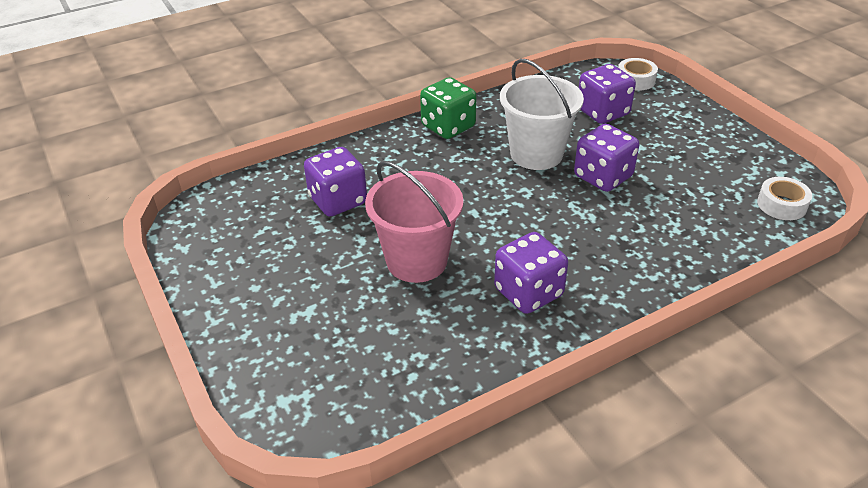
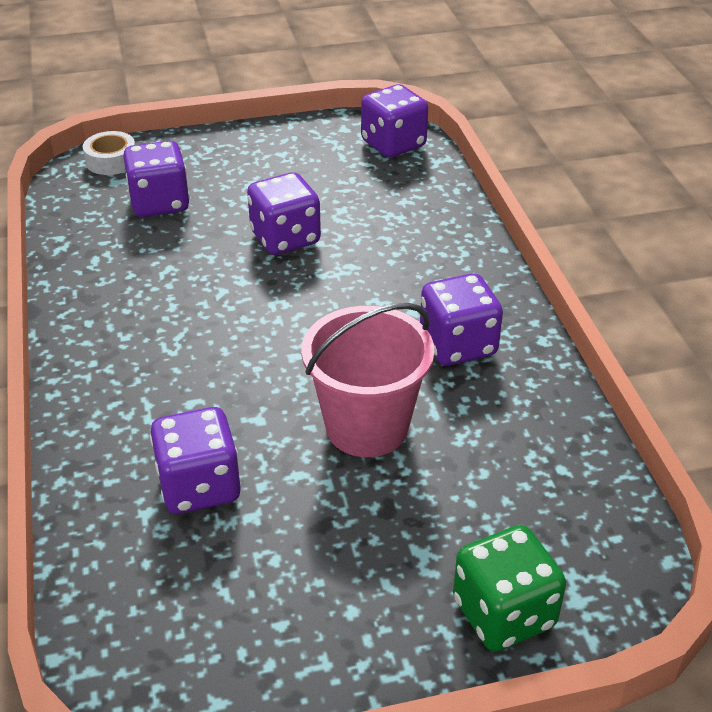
camera: 75 degrees left, 0 degrees up
(448, 127) = (94, 338): green dice -> green dice (504, 613)
(536, 154) = (209, 276): white bucket -> none
(781, 205) = (393, 144): white tape -> purple dice

